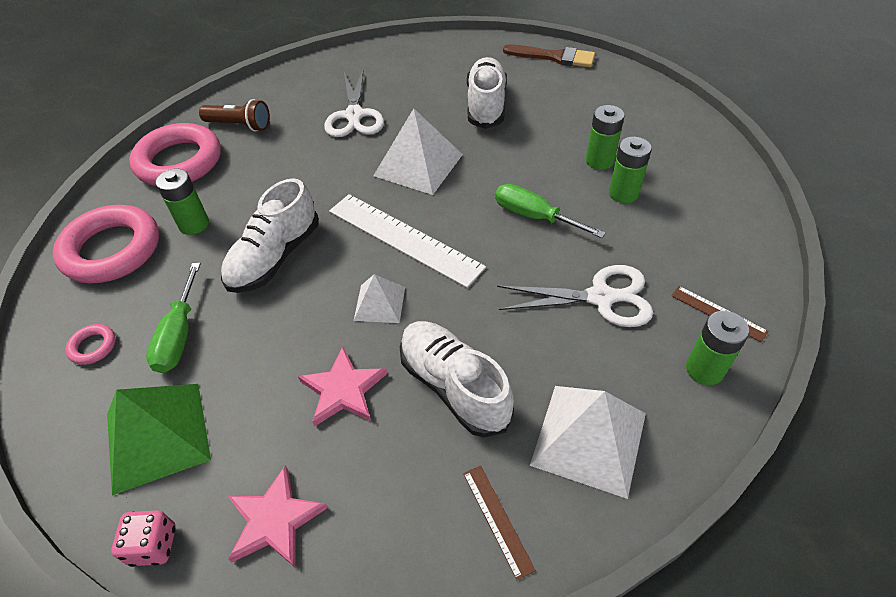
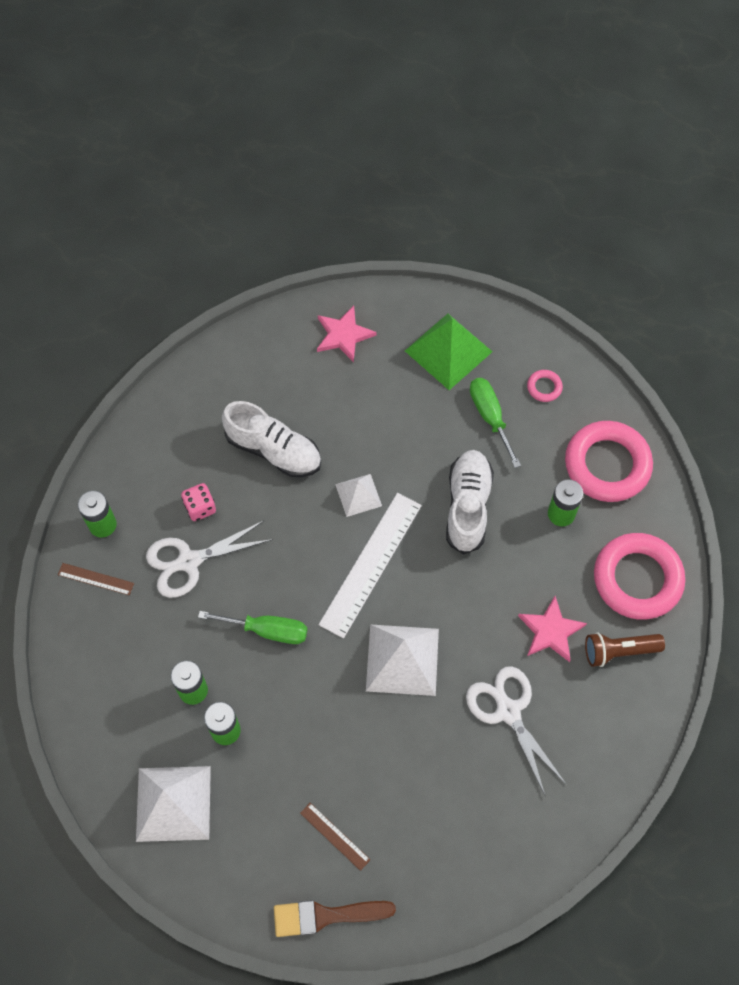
camera: 155 degrees right, 15 degrees up
(154, 545) = (403, 300): pink dice -> pink dice (200, 507)
(343, 389) = (347, 421): pink star -> pink star (550, 631)
(404, 238) = (371, 564): white ruler -> white ruler turned 75 degrees counterclockwise
(486, 105) = (373, 782): white shoe -> none
(497, 520) = (215, 380): brown ruler -> brown ruler (335, 836)
(589, 439) = (173, 446): white pyramid -> white pyramid (173, 803)

